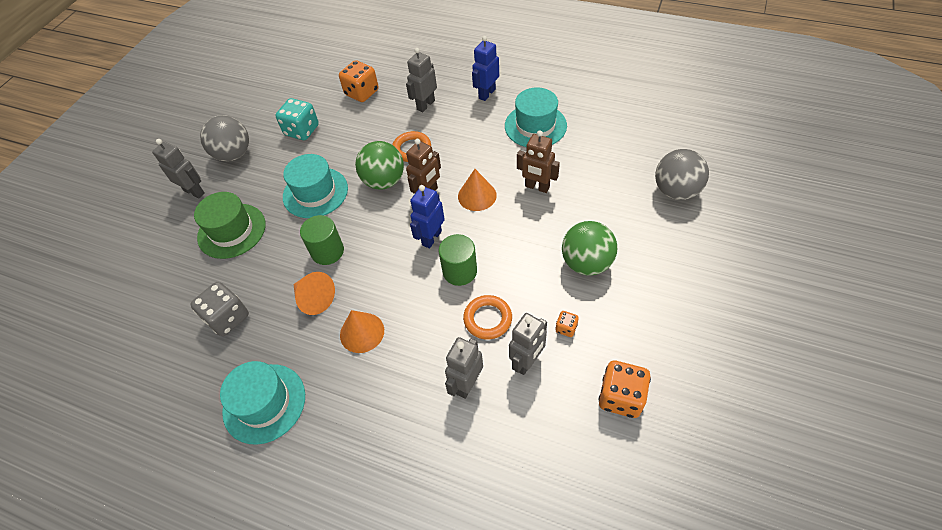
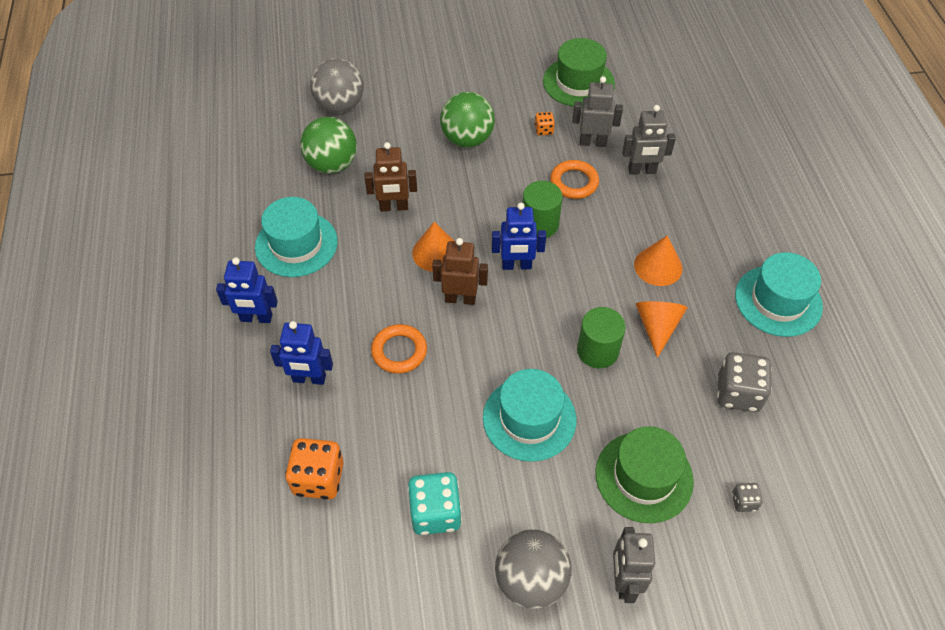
camera: 125 degrees left, 0 degrees up
(170, 273) = (744, 502): none -> grey dice
(384, 181) = (467, 353): green ball -> green ball (332, 164)
(425, 105) = (309, 379): grey robot -> blue robot
(537, 187) = (394, 207): brown robot -> brown robot turned 90 degrees clockwise
(620, 397) = (578, 82): orange dice -> green hat

